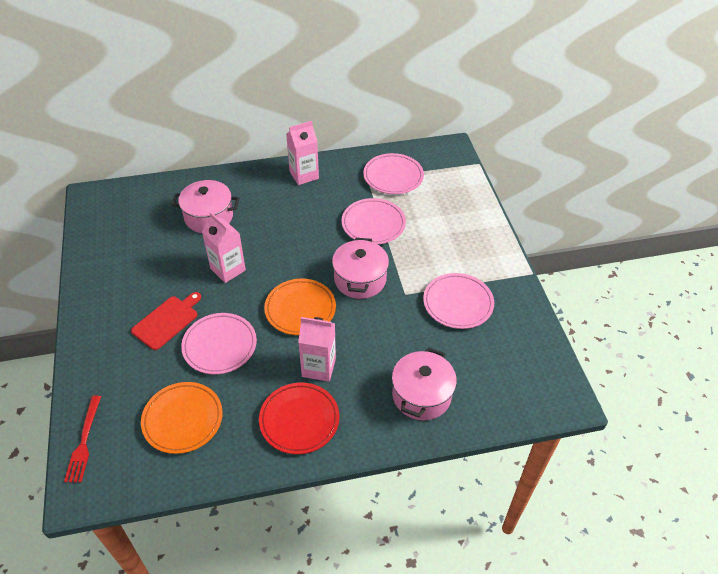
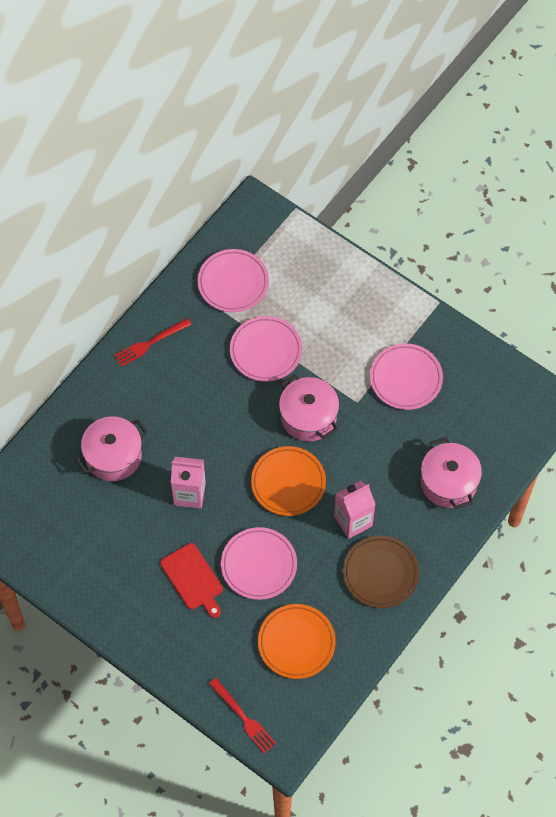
camera: 40 degrees left, 15 degrees up
(167, 321) = (193, 579): red cutting board -> red cutting board turned 150 degrees clockwise
(299, 420) = (380, 573): red plate -> brown plate
(304, 175) = (150, 343): pink carton -> red fork

